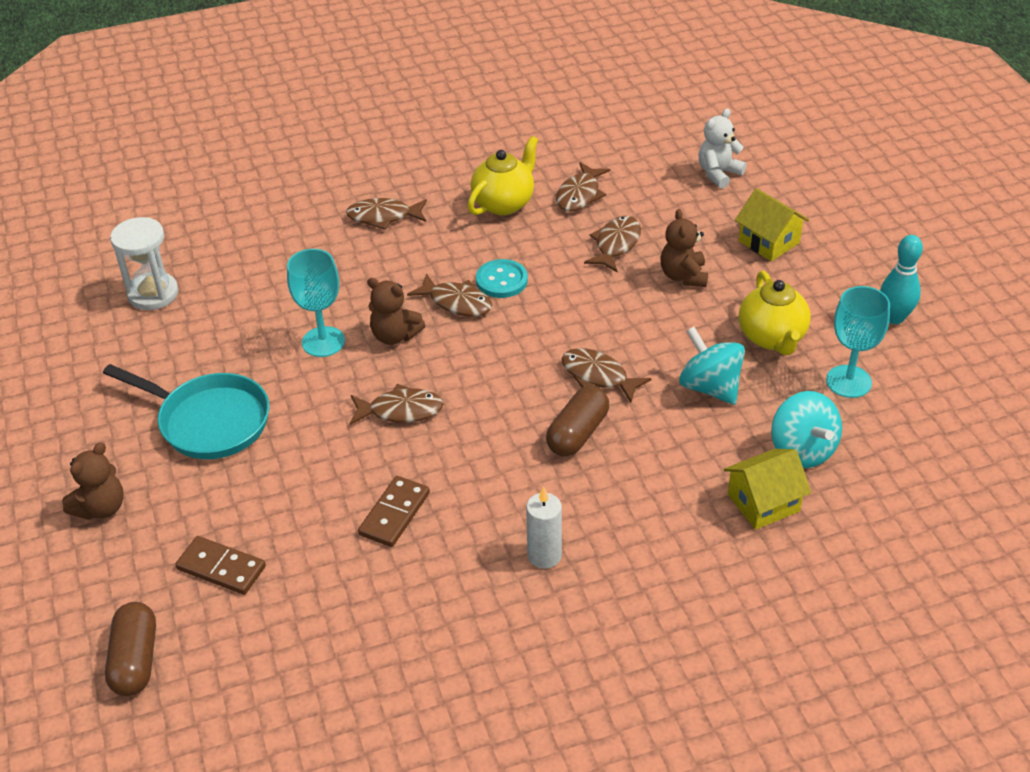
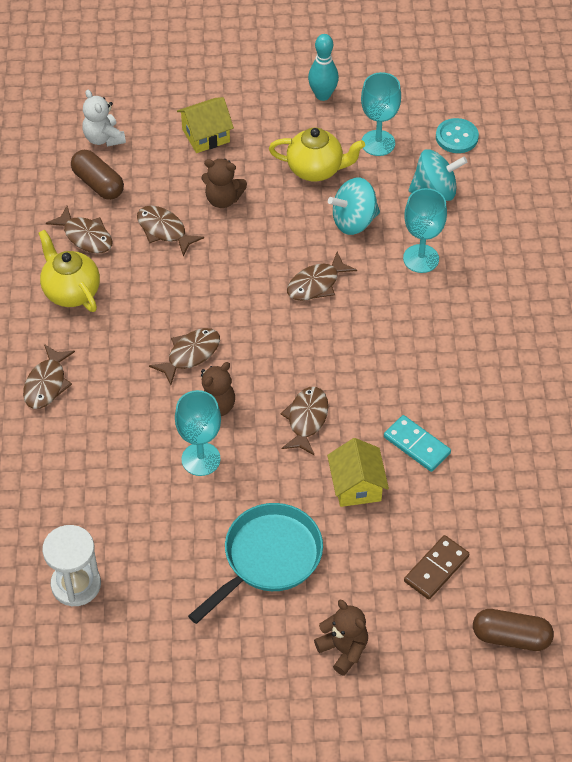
camera: 75 degrees left, 10 degrees up
(394, 514) = (417, 445): brown domino -> turquoise domino
(501, 280) = (175, 317): turquoise button -> turquoise button (456, 137)
(544, 555) = (485, 362): white candle -> none
(578, 433) = (373, 312): brown capsule -> brown capsule (98, 184)
(683, 459) = (421, 258): none -> turquoise goblet
(763, 503) = (476, 227): yellow house -> yellow house (356, 486)

